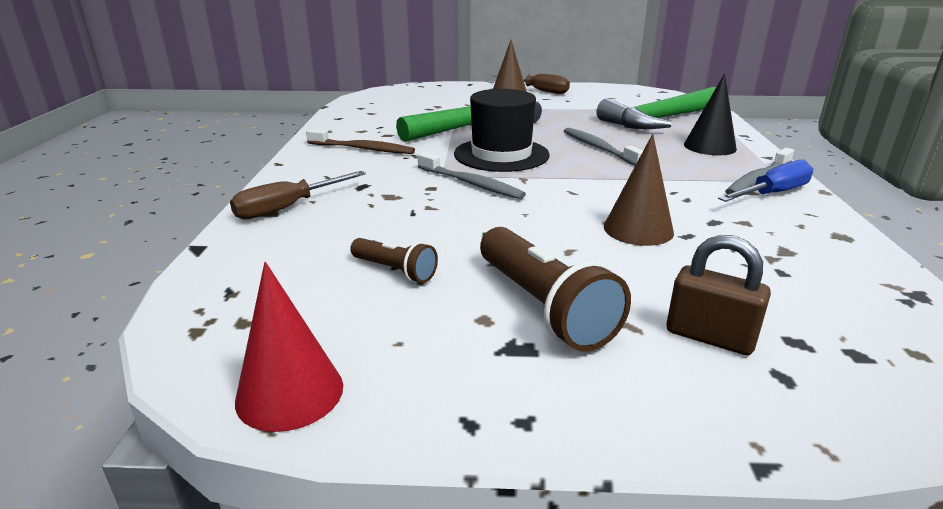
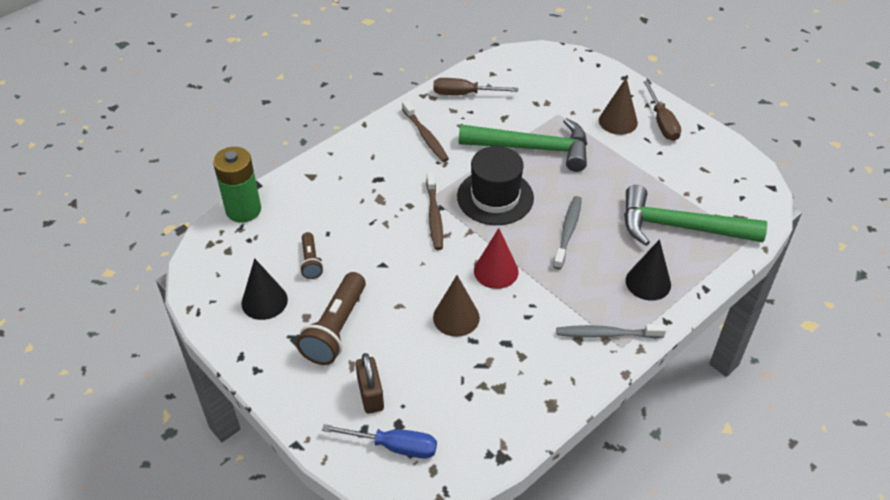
camera: 45 degrees right, 20 degrees up
(209, 275) = (243, 210): none -> green battery
(287, 208) = (322, 176): brown screwdriver -> brown screwdriver (464, 94)
(290, 393) = (207, 299): red cone -> red cone (496, 271)
(395, 339) = (264, 301): none -> black cone
(471, 183) = (434, 216): grey toothbrush -> brown toothbrush
(772, 193) = (587, 350): blue screwdriver -> blue screwdriver (394, 446)

